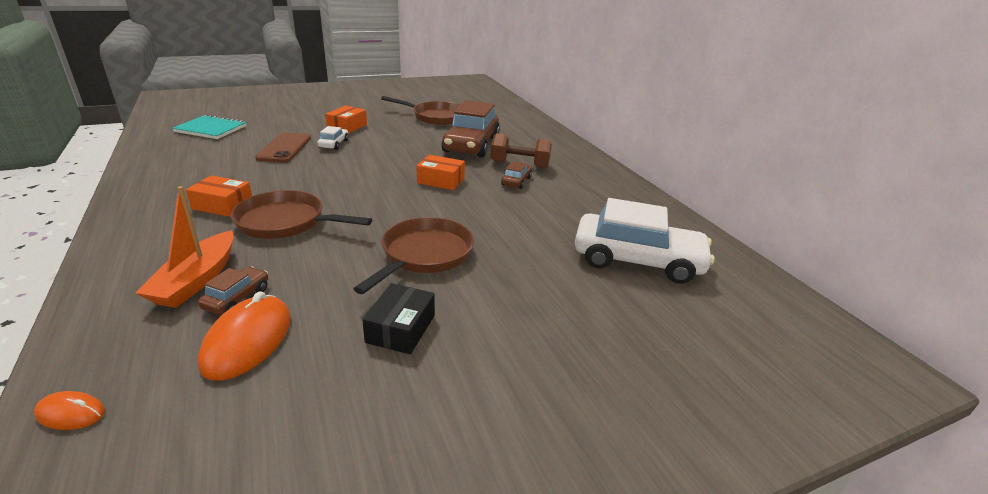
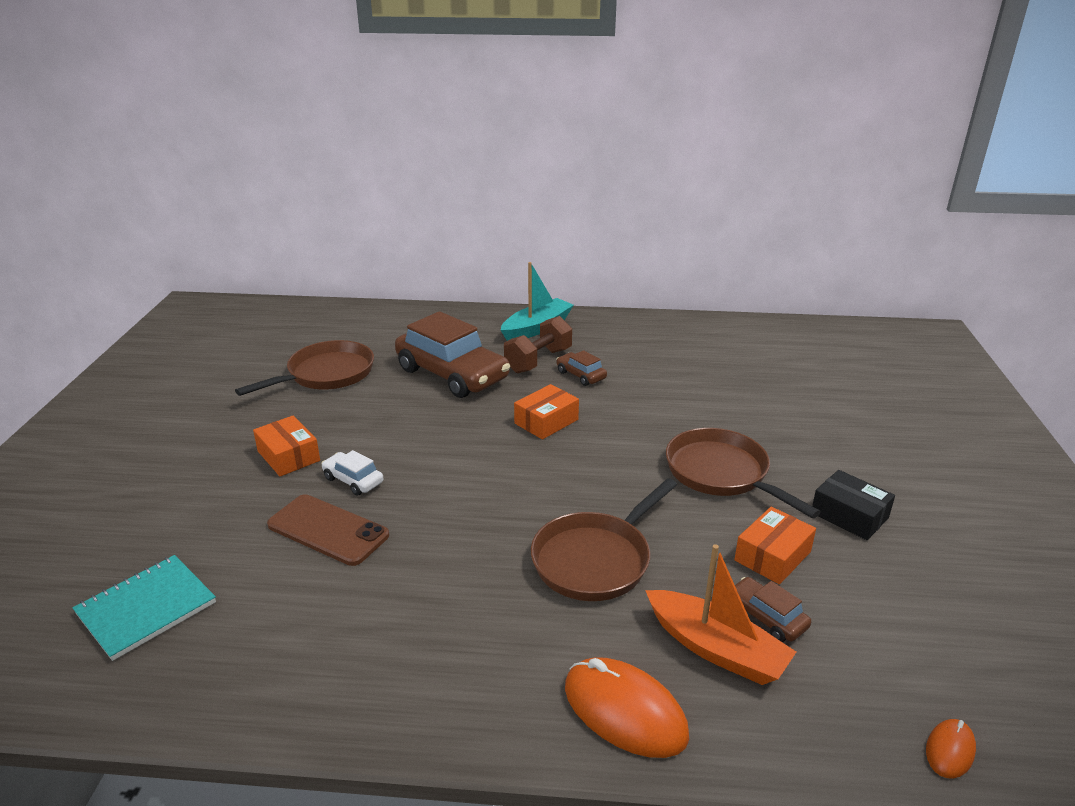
camera: 60 degrees left, 0 degrees up
(222, 205) = (509, 613): orange box -> orange box (772, 556)
(248, 341) = (849, 615): orange mouse -> orange mouse (624, 711)
(565, 156) = (537, 328): none -> turquoise boat
(637, 260) = (775, 366): white car -> none

